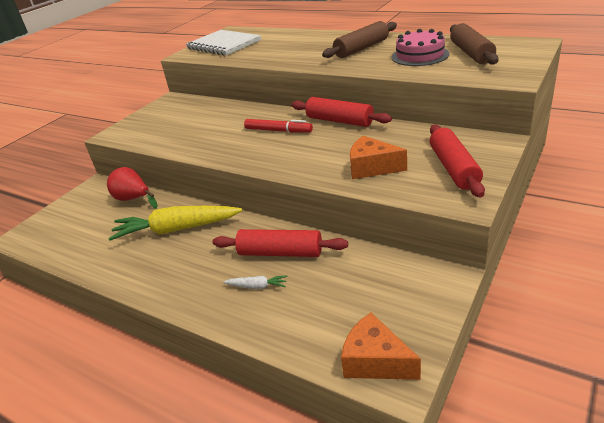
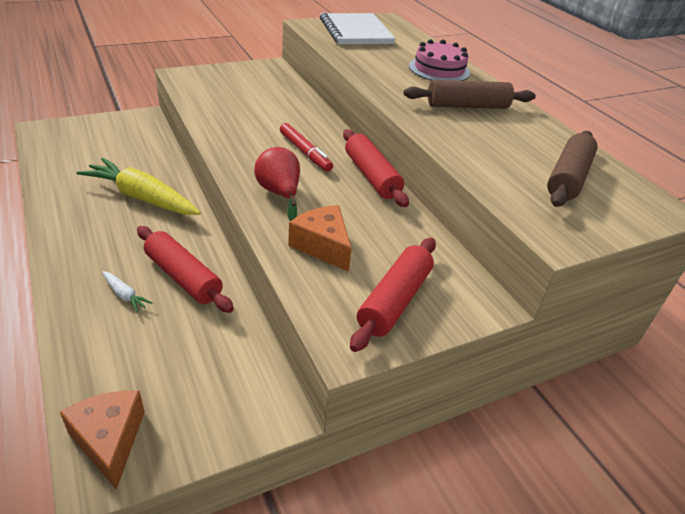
camera: 25 degrees right, 5 degrees up
(134, 199) = (151, 148): red pear -> red pear (279, 194)
(420, 55) = (509, 148): pink cake -> pink cake (439, 69)

